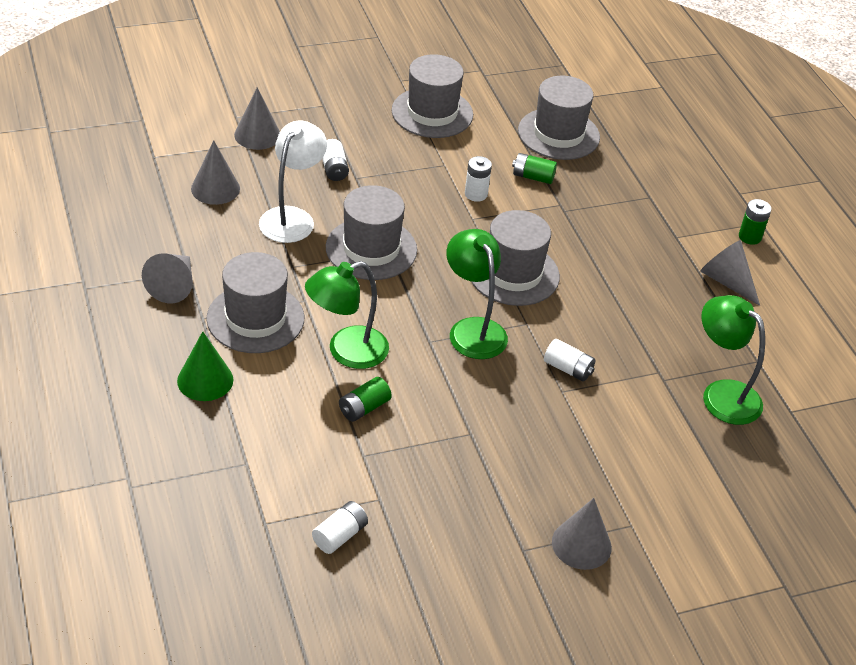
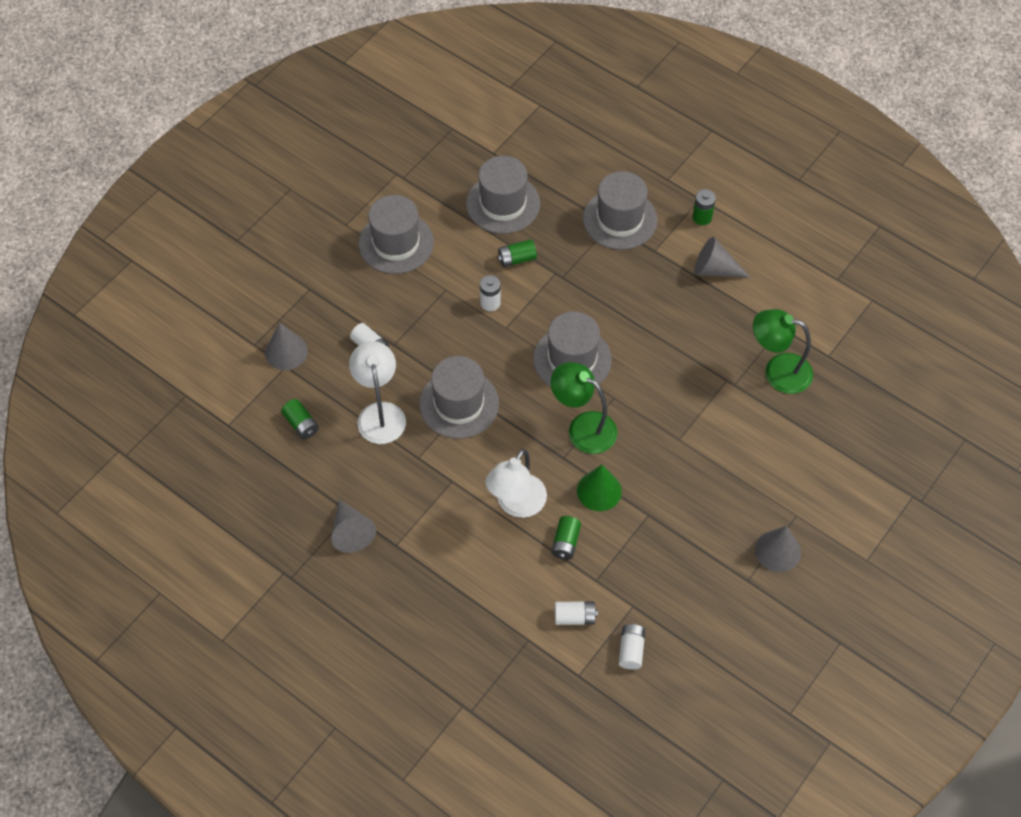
camera: 30 degrees left, 15 degrees up
(205, 380) = (444, 595): green cone -> green cone (599, 491)
(215, 188) = (301, 424): grey cone -> green battery
(255, 318) = (432, 520): grey hat -> grey hat (620, 219)
(346, 352) = (516, 505): green lamp -> white lamp
(568, 369) = (669, 418): white battery -> white battery (575, 617)

